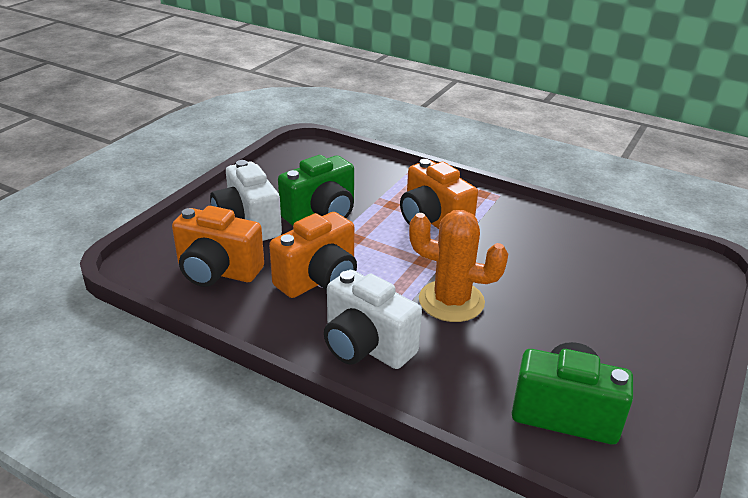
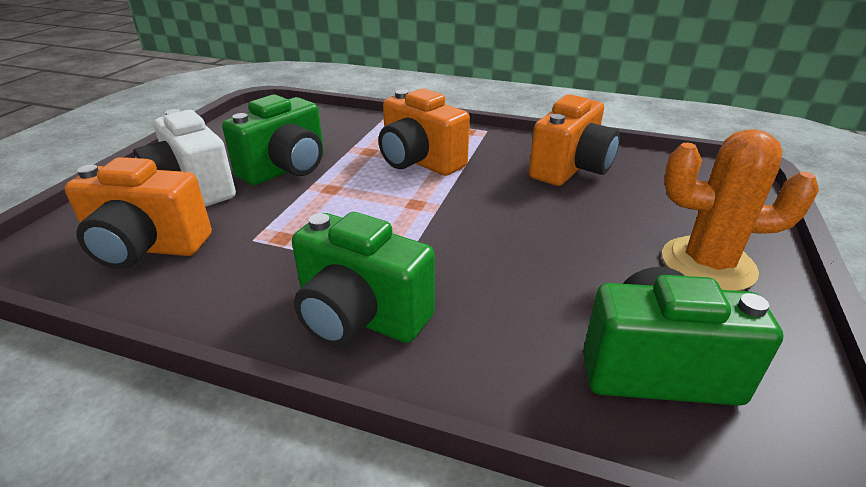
camera: 10 degrees left, 0 degrees up
(319, 280) = (287, 241): orange camera -> orange camera (570, 169)
(366, 346) = (360, 317): white camera -> green camera
(451, 301) = (462, 244): orange cactus -> orange cactus (708, 264)

